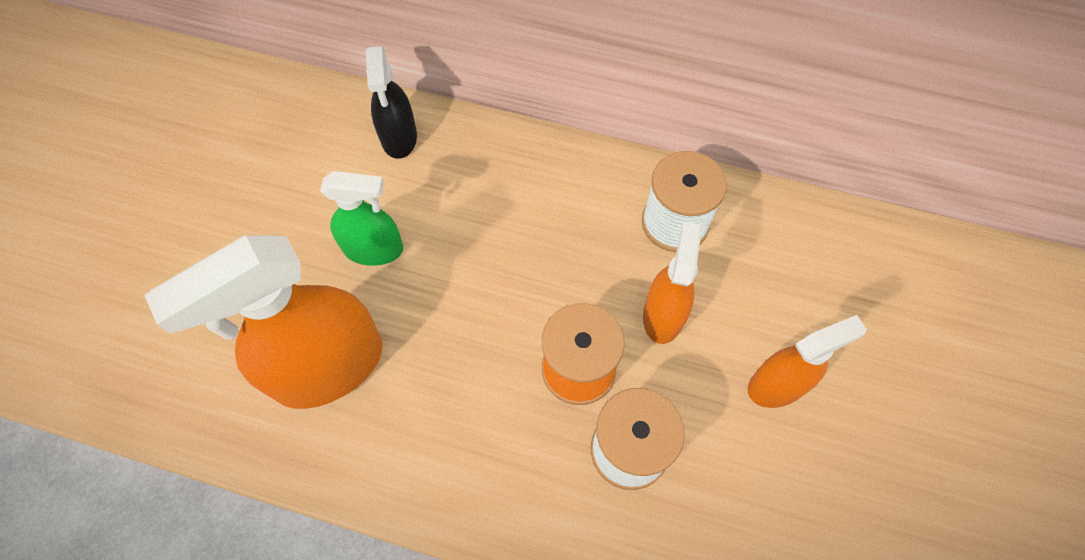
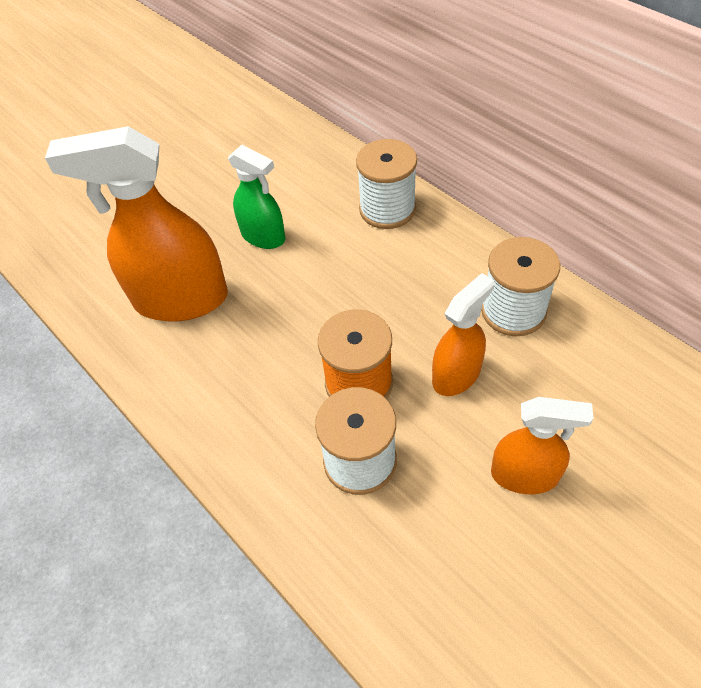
camera: 35 degrees right, 10 degrees down
(399, 137) = (331, 170): black spray bottle -> none
(488, 161) = (387, 209): none -> white spool

